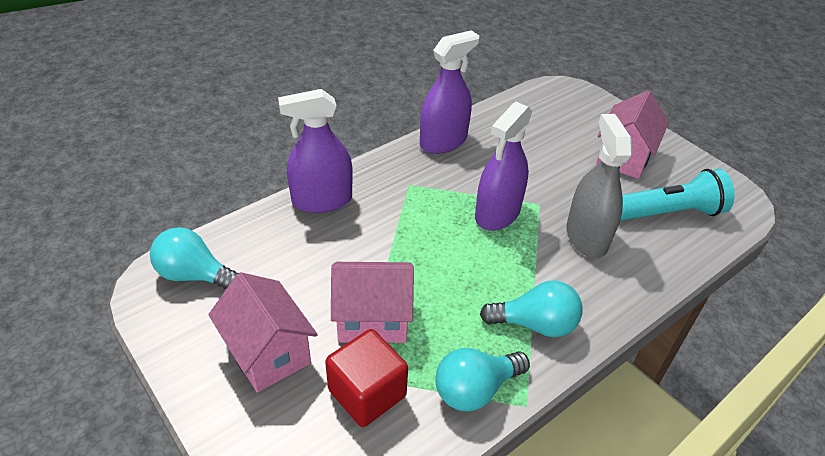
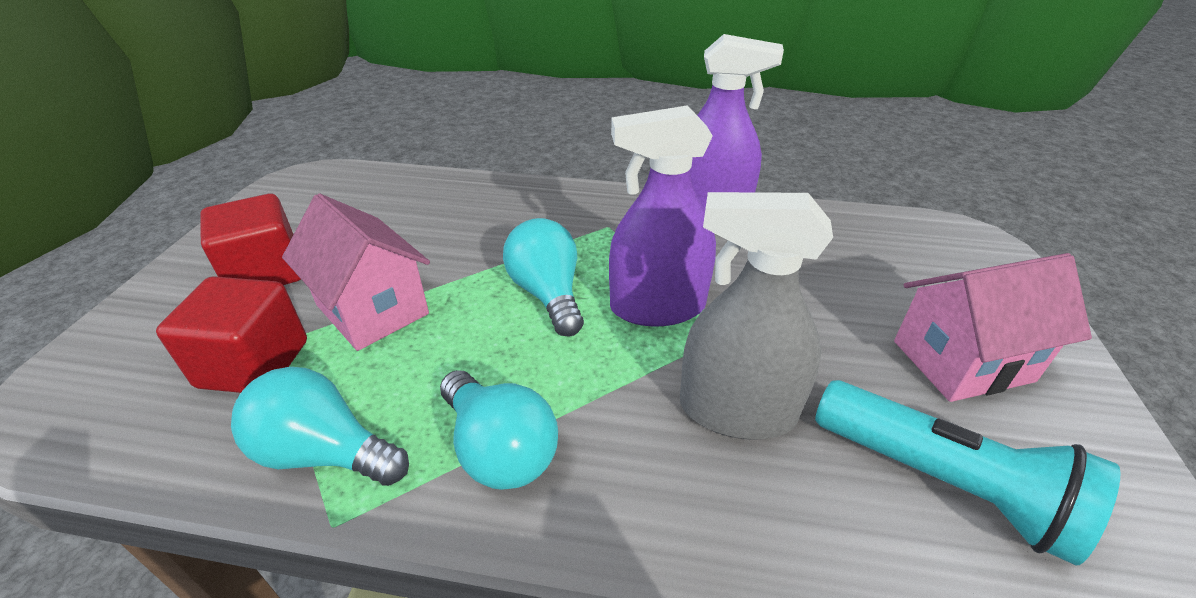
camera: 50 degrees right, 5 degrees down
(195, 275) = (333, 189): turquoise light bulb -> turquoise light bulb (547, 294)
(268, 353) = (266, 272): pink house -> red cube
(322, 200) = (509, 194): purple spray bottle -> none
(586, 237) = (736, 411): grey spray bottle -> grey spray bottle turned 120 degrees counterclockwise

